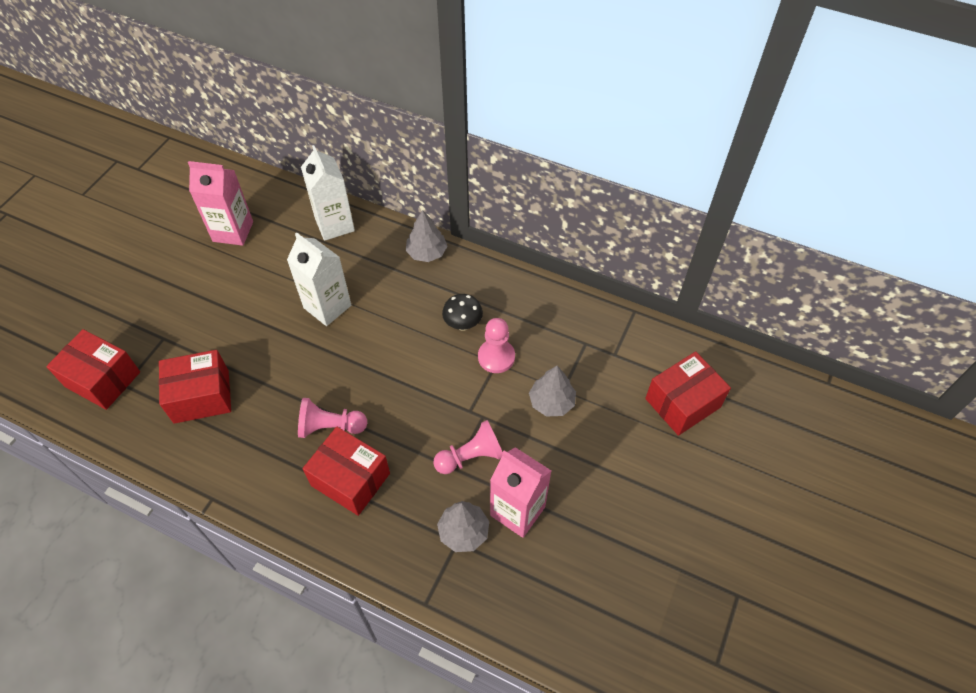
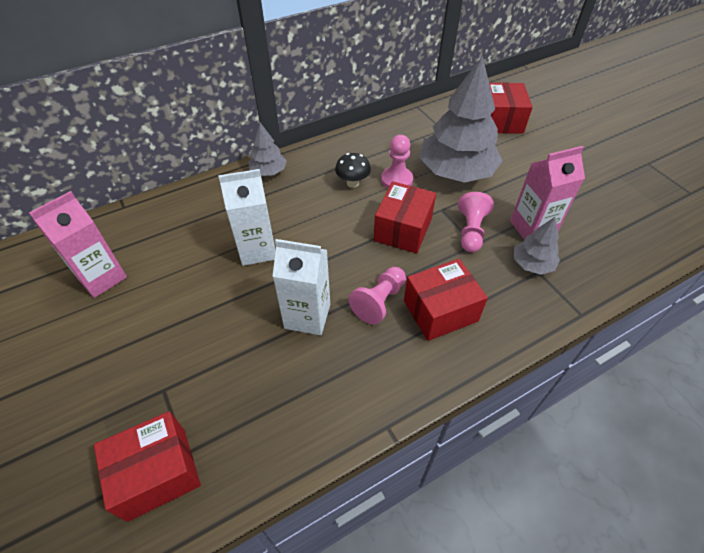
camera: 55 degrees left, 5 degrees down
(201, 396) = (264, 385): red box -> red box (403, 229)
(334, 225) = (179, 208): white carton -> white carton (307, 316)
(551, 402) = (456, 172): grey tree -> grey tree, size x2.09

